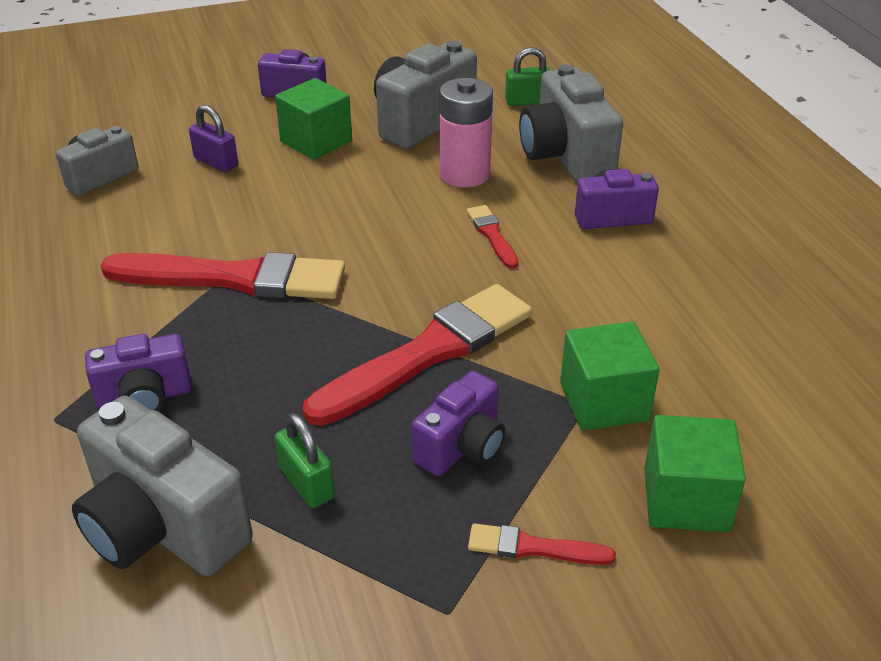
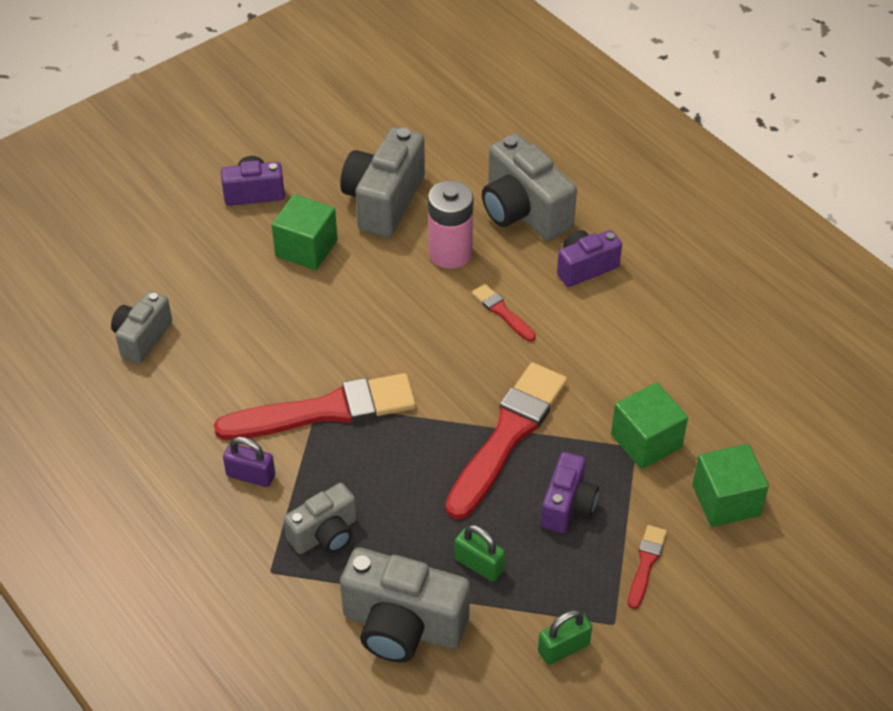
camera: 20 degrees left, 10 degrees up
(145, 397) = (325, 534): purple camera -> grey camera
(216, 162) = (234, 295): purple padlock -> purple padlock (251, 475)
(527, 101) = (463, 153): green padlock -> green padlock (563, 648)
(533, 547) = (646, 564): red brush -> red brush turned 120 degrees clockwise

